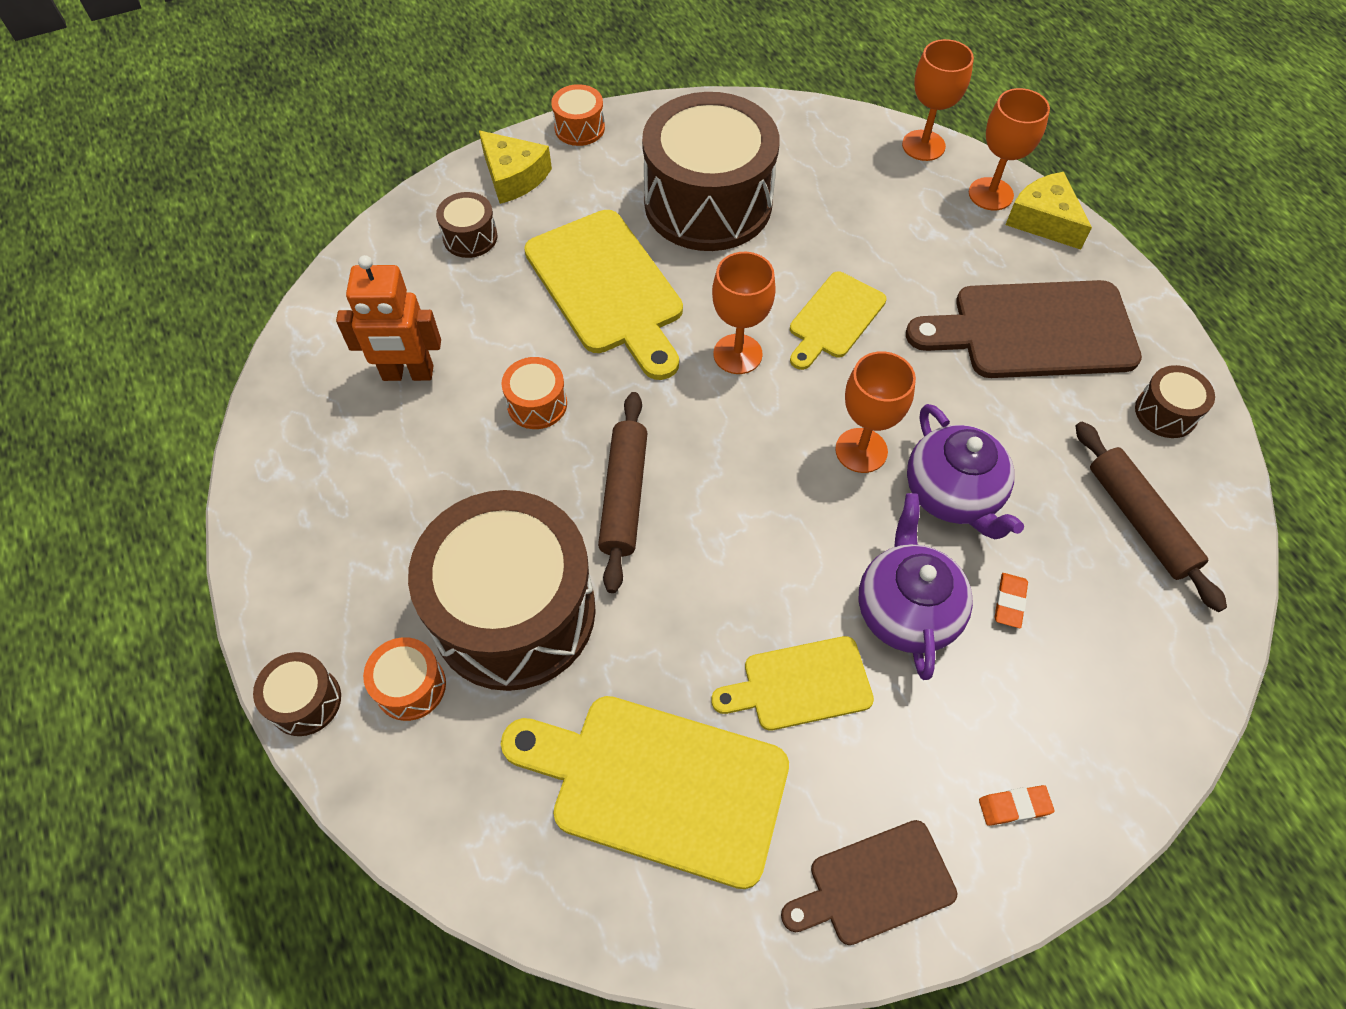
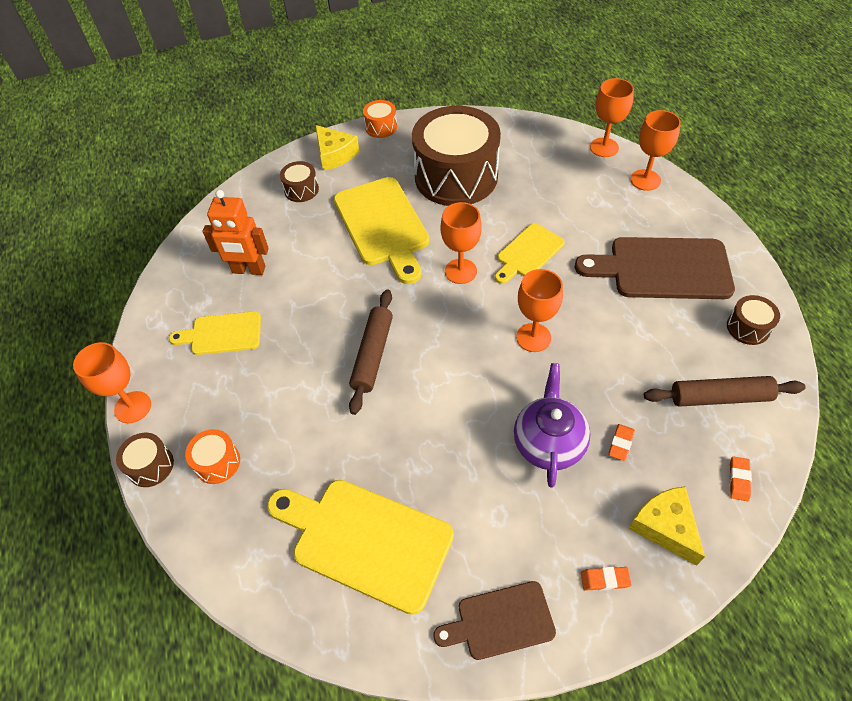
camera: 10 degrees right, 5 degrees down
(259, 610) = (133, 407): none -> orange goblet
(514, 612) = (290, 422): brown drum -> none
(537, 404) = (326, 294): orange drum -> none
(800, 684) = (470, 485): yellow cutting board -> yellow cutting board (222, 334)
(953, 495) = (591, 370): purple teapot -> none
(1043, 220) = (679, 198): yellow cheese -> yellow cheese (665, 526)
(1139, 520) = (720, 397): brown rolling pin -> brown rolling pin turned 75 degrees counterclockwise
(1181, 641) = (738, 480): none -> orange eraser

